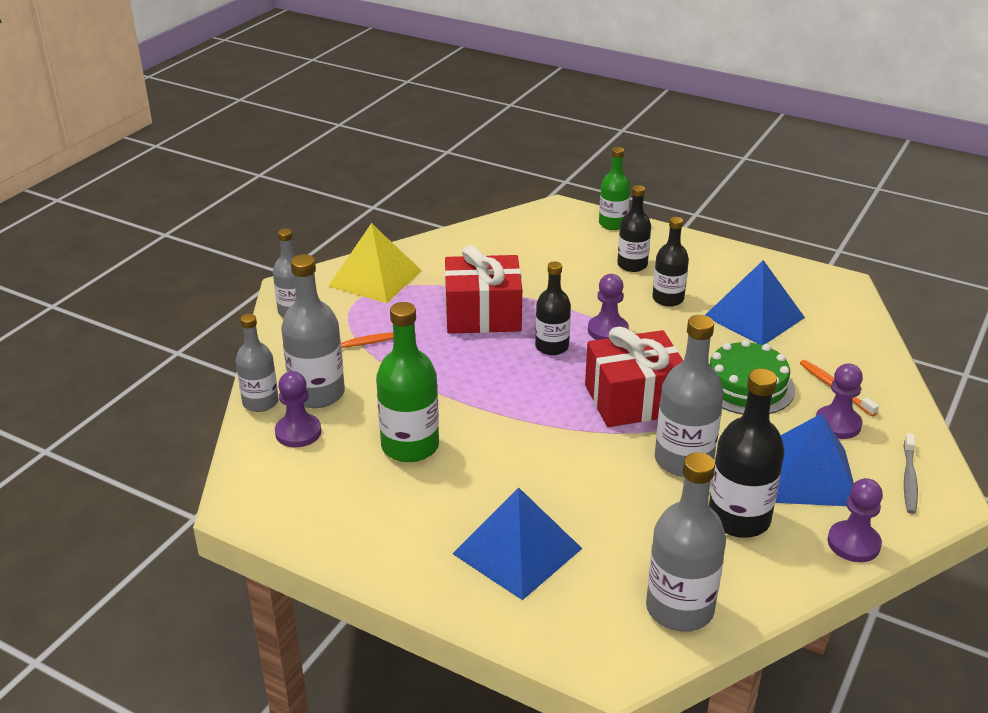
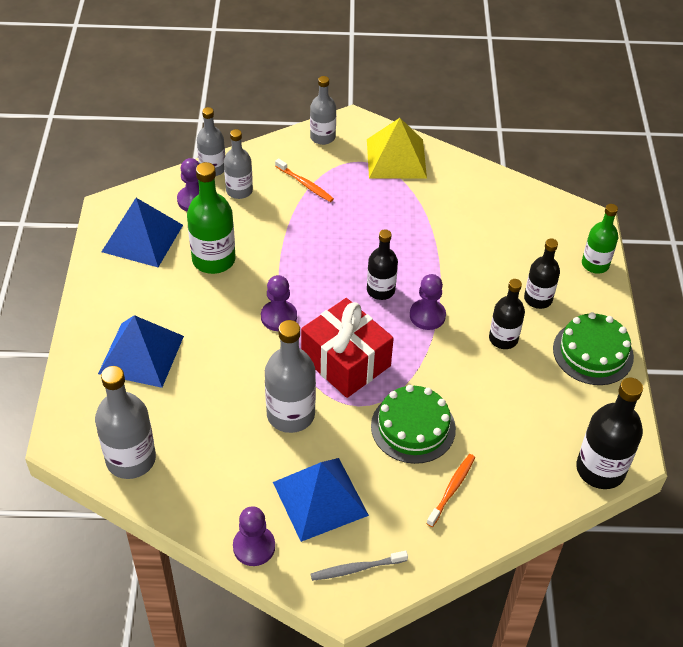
camera: 60 degrees right, 15 degrees up
(317, 393) = (239, 190): grey bottle -> grey bottle, size x0.65
(483, 314) = (394, 235): red gift -> none
(716, 260) = (593, 352): none -> green cake
(738, 518) = (242, 467): black bottle -> black bottle (600, 469)
(754, 316) = (521, 405): blue pyramid -> blue pyramid (142, 238)
(837, 424) = (400, 502): purple pawn -> purple pawn (279, 317)

